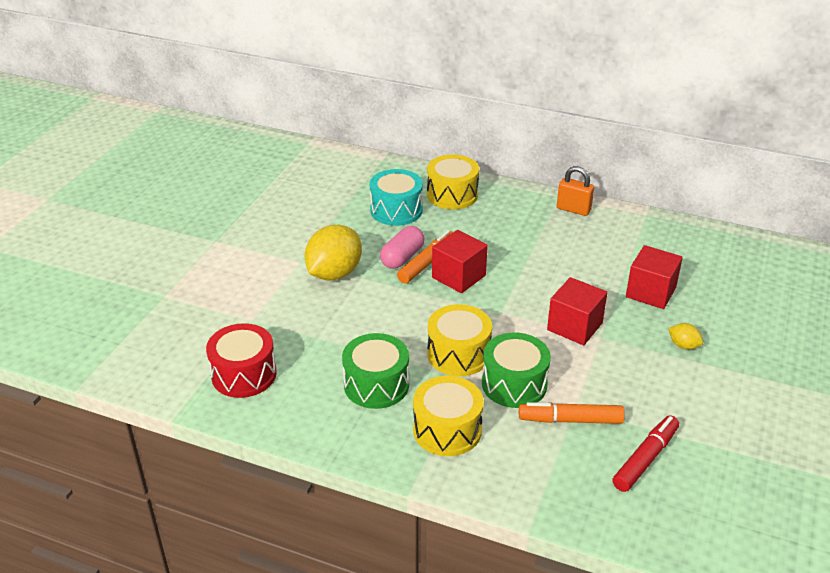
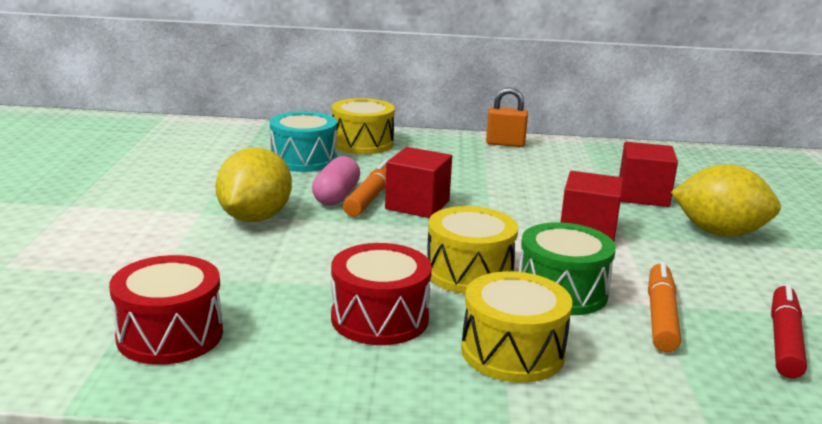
camera: 20 degrees left, 15 degrees down
(376, 385) = (380, 318): green drum -> red drum
(570, 420) = (660, 316): orange marker -> orange marker turned 120 degrees clockwise
(683, 345) = (719, 233): yellow lemon -> yellow lemon, size x2.25

